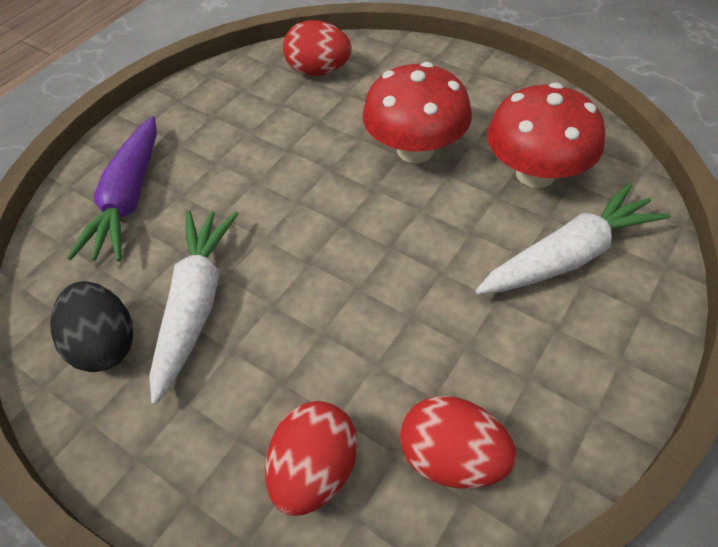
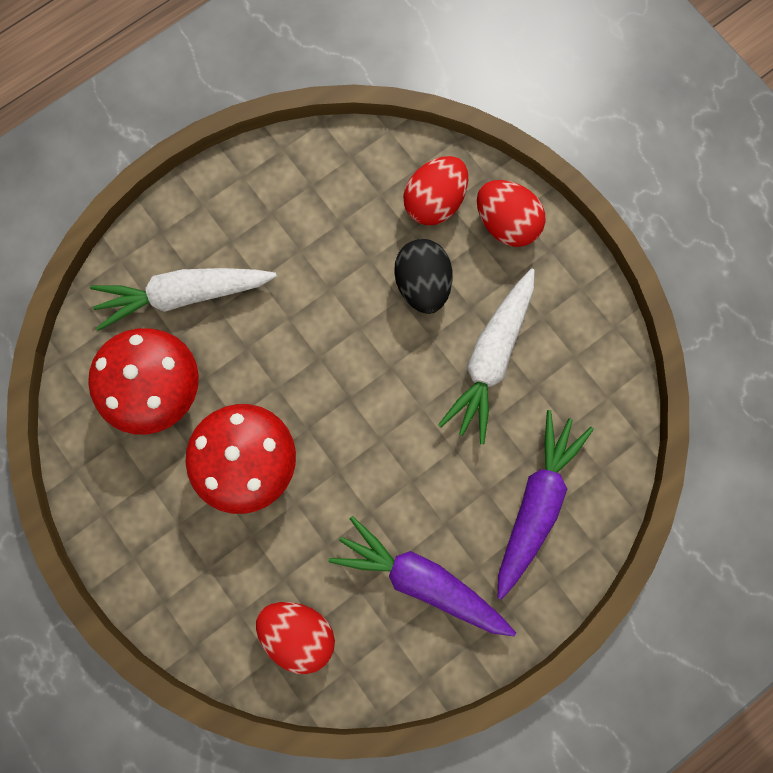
camera: 165 degrees left, 25 degrees up
(106, 344) = (566, 347): black egg -> black egg (422, 285)
(227, 123) = (421, 580): none -> purple carrot
(452, 457) = (346, 181): red egg -> red egg (506, 224)

